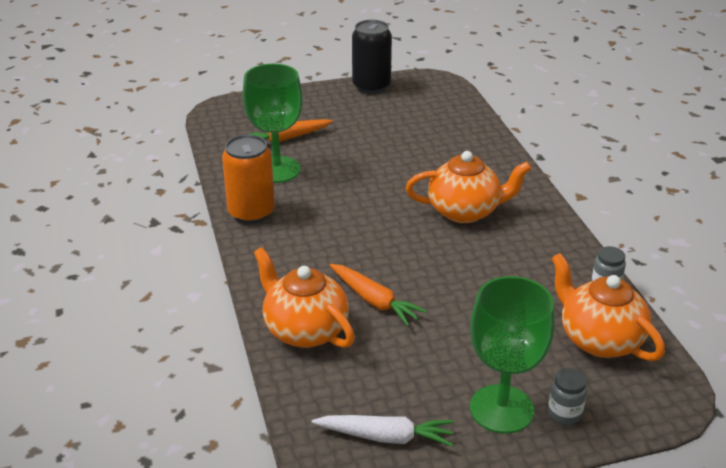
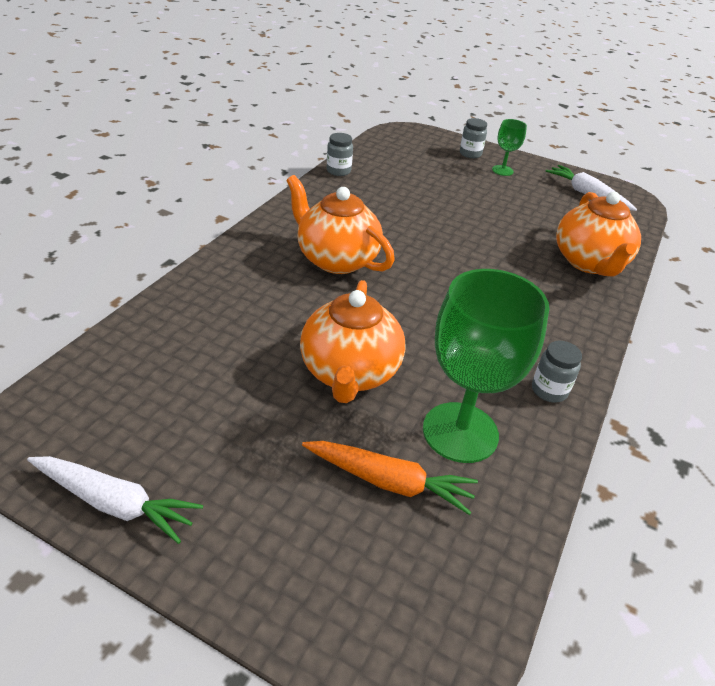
camera: 140 degrees left, 5 degrees up
(251, 212) = (549, 390): orange can -> grey jar
(371, 86) = (114, 503): black can -> white carrot
(374, 300) = (511, 249): orange carrot -> none
(501, 409) = (502, 170): green goblet -> green goblet, size x0.48
(599, 339) = (395, 160): orange teapot -> orange teapot (349, 373)

